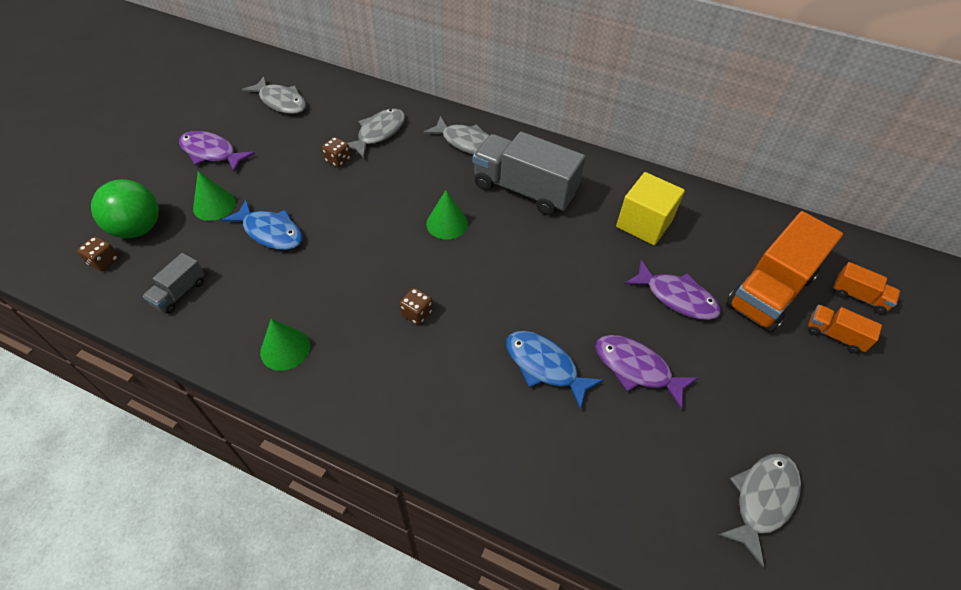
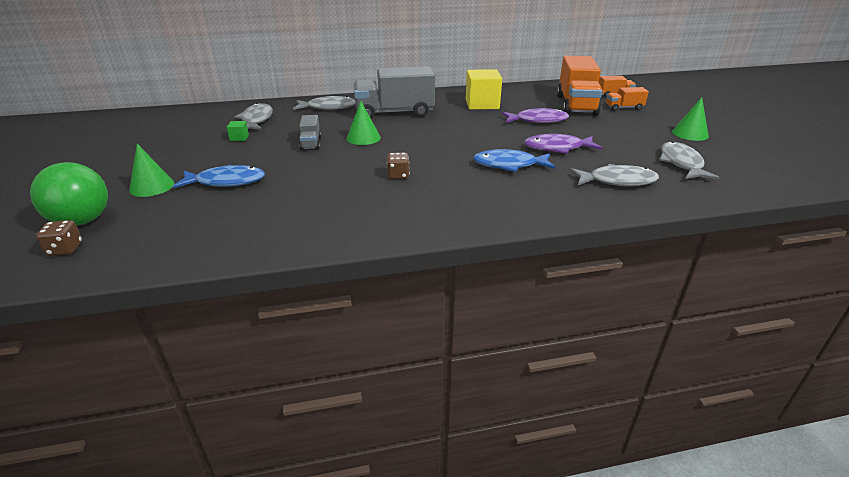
camera: 35 degrees left, 20 degrees down
(179, 293) = (178, 235): grey truck -> grey truck (311, 143)
(211, 153) = (112, 165): purple fish -> none
(281, 102) = (149, 128): grey fish -> grey fish (617, 181)
(285, 349) = (321, 224): green cone -> green cone (690, 134)
(338, 160) = (239, 138): brown dice -> green cube

